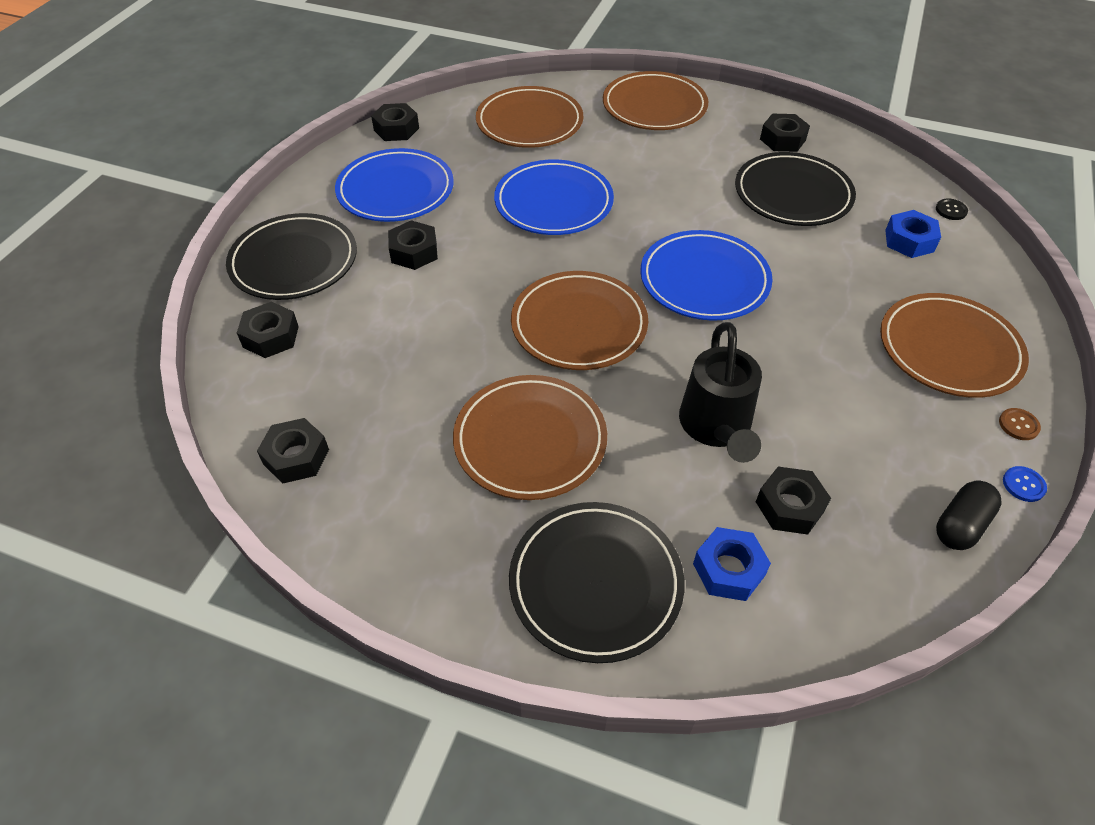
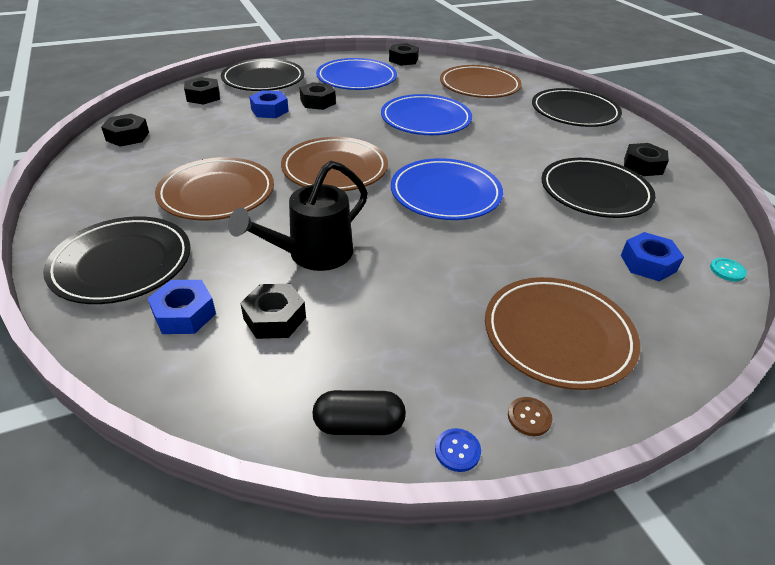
camera: 45 degrees right, 10 degrees down
(385, 300) = (269, 110): none -> blue nut
(654, 106) = (574, 112): brown plate -> black plate
(951, 210) = (727, 270): black button -> turquoise button

